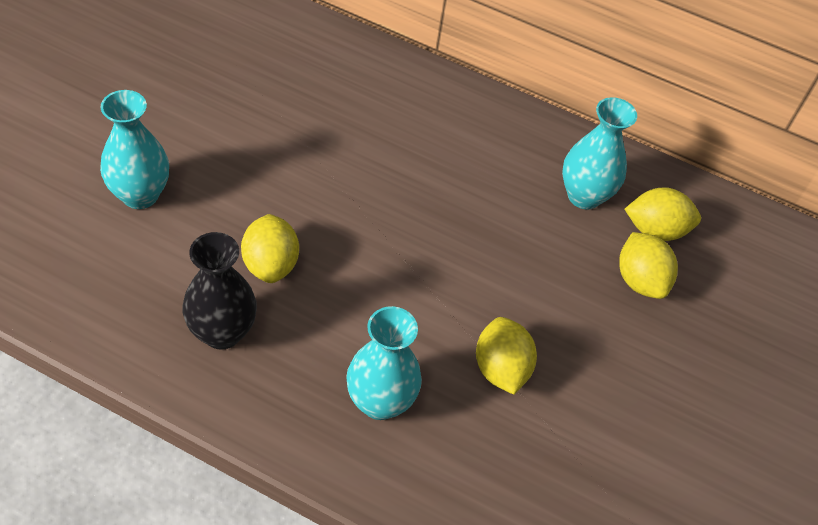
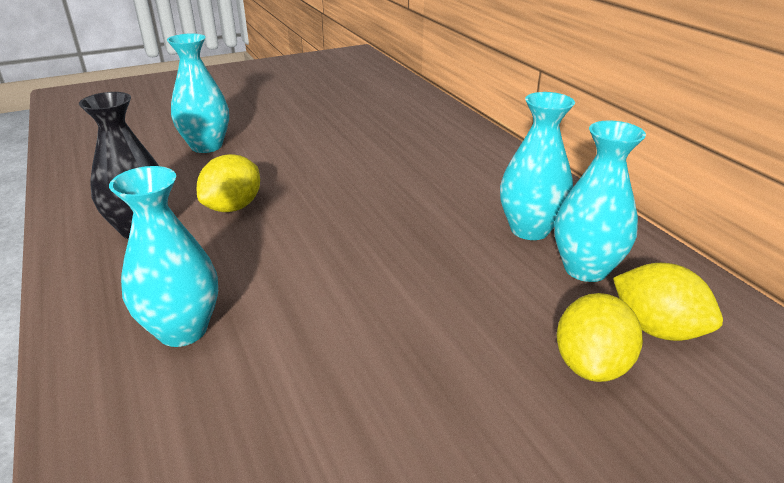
camera: 45 degrees right, 20 degrees down
(500, 369) = (329, 364): yellow lemon -> none
(521, 171) = (529, 229): none -> turquoise vase

